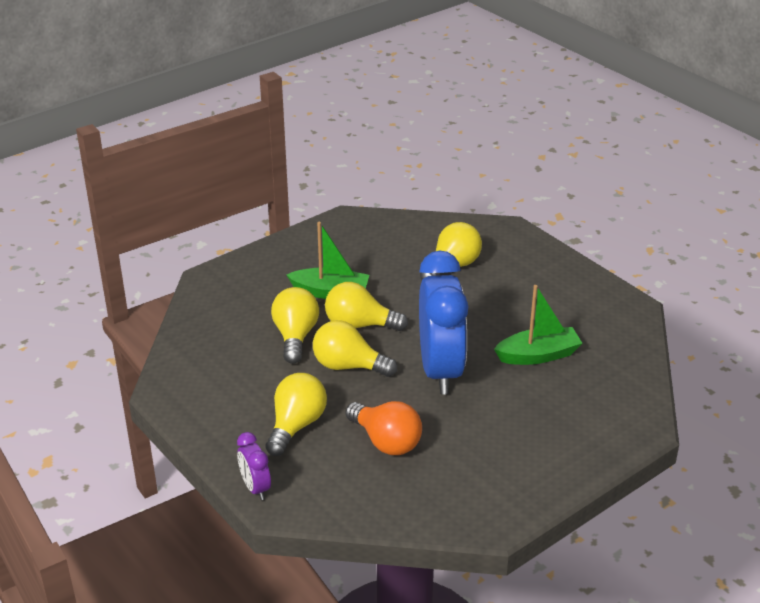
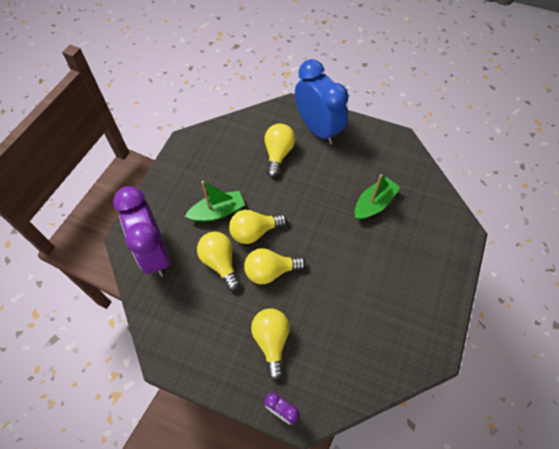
camera: 30 degrees left, 25 degrees up
(228, 301) = (155, 253): none -> purple clock
(386, 441) = (334, 323): orange light bulb -> none
(440, 370) = (327, 246): blue clock -> blue clock (318, 129)

